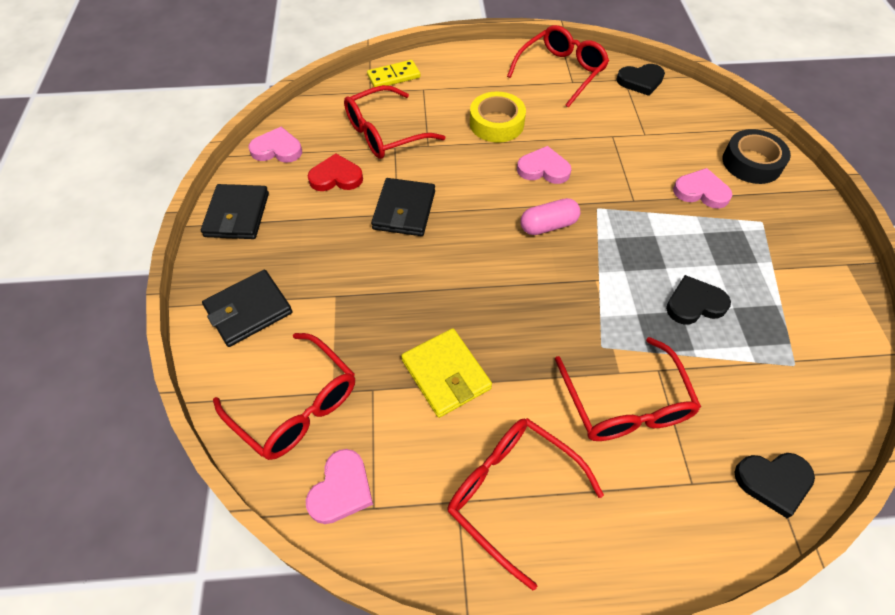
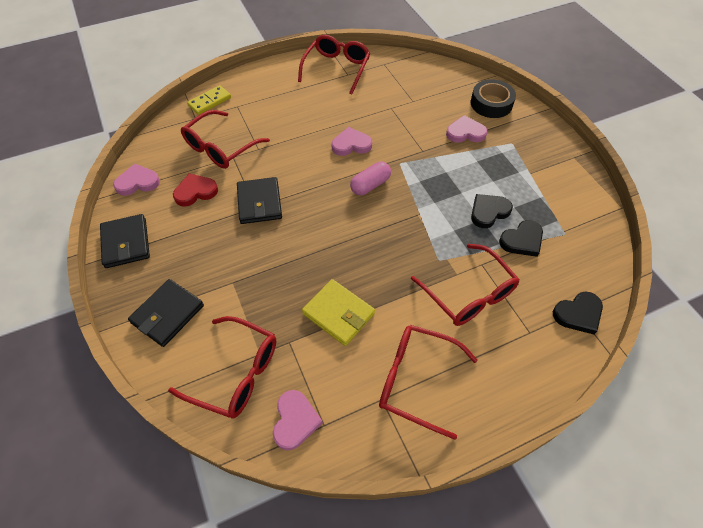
camera: 20 degrees left, 0 degrees up
(496, 123) = (304, 119): yellow tape -> none
(640, 81) = (396, 63): black heart -> black heart (522, 240)

